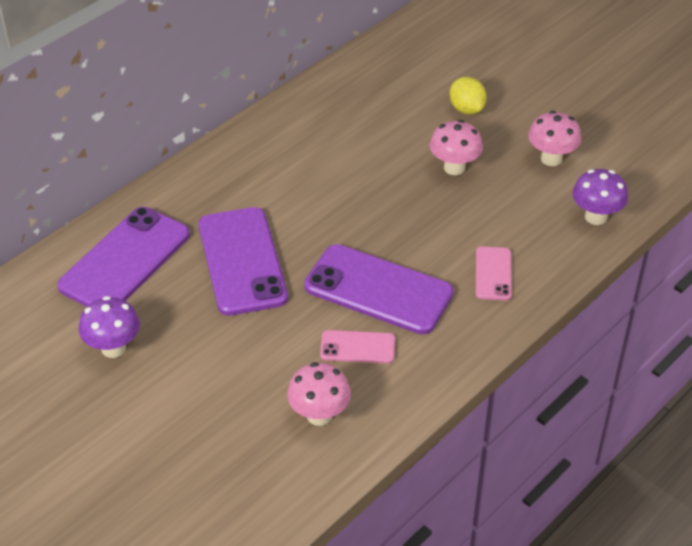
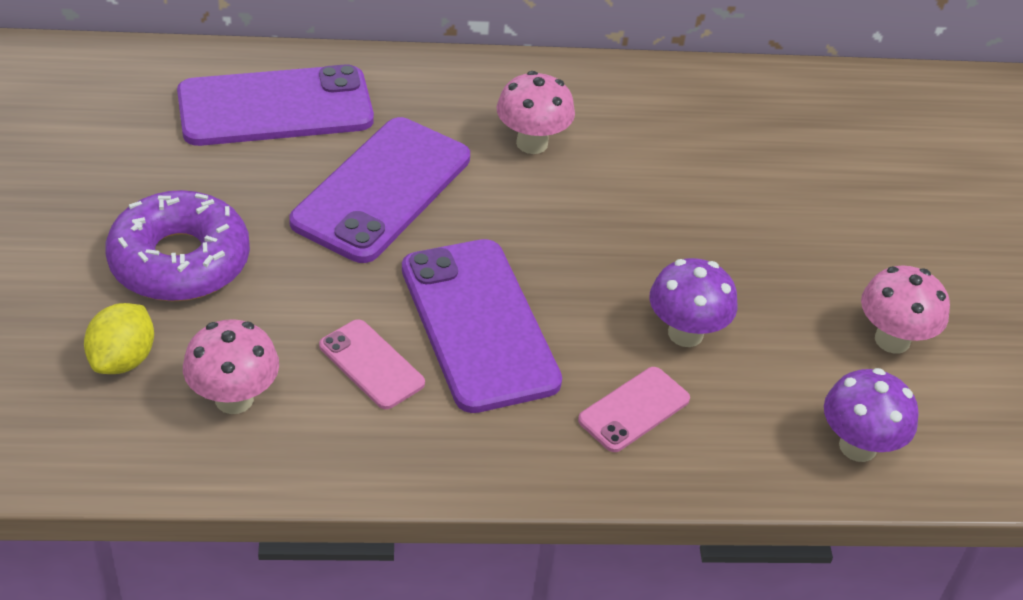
camera: 40 degrees right, 0 degrees up
(113, 348) = (147, 178): purple mushroom -> purple mushroom (685, 333)
(195, 375) = (180, 261): none -> purple donut
(454, 168) = (752, 264): pink mushroom -> pink mushroom (532, 143)
(466, 109) = (858, 213): yellow lemon -> yellow lemon (123, 359)

